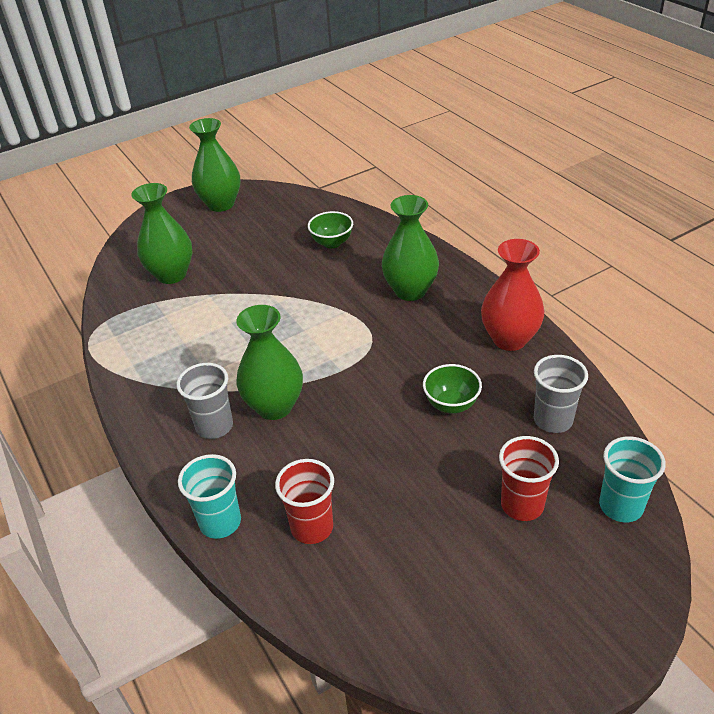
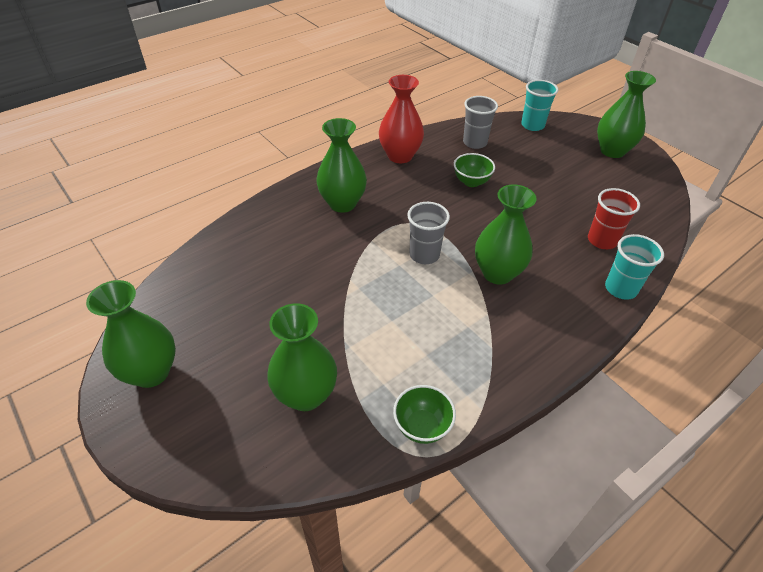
camera: 100 degrees left, 5 degrees up
(214, 426) = (530, 309): grey cup -> grey cup (424, 255)
(332, 243) = (261, 258): green bowl -> green bowl (422, 426)
(522, 505) = (545, 156): red cup -> none
(549, 615) = (612, 151): none -> green vase

